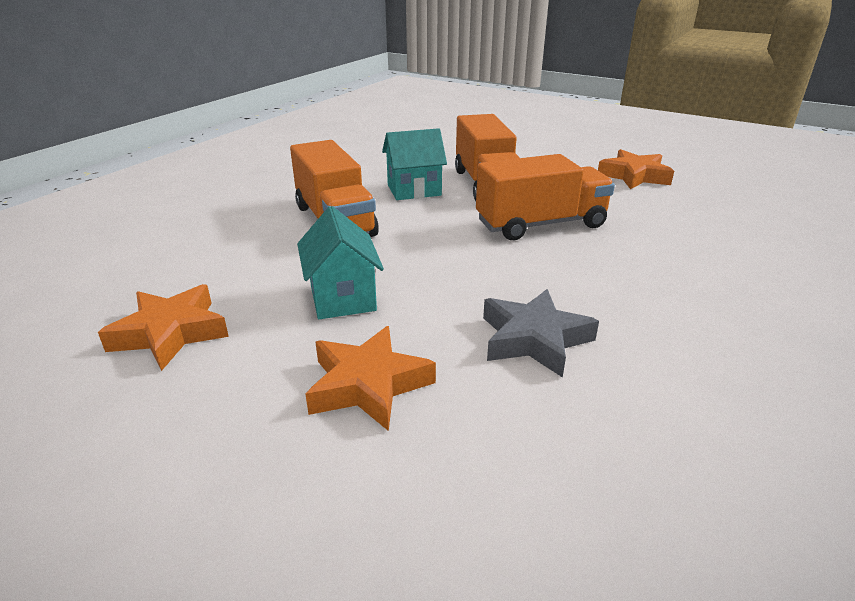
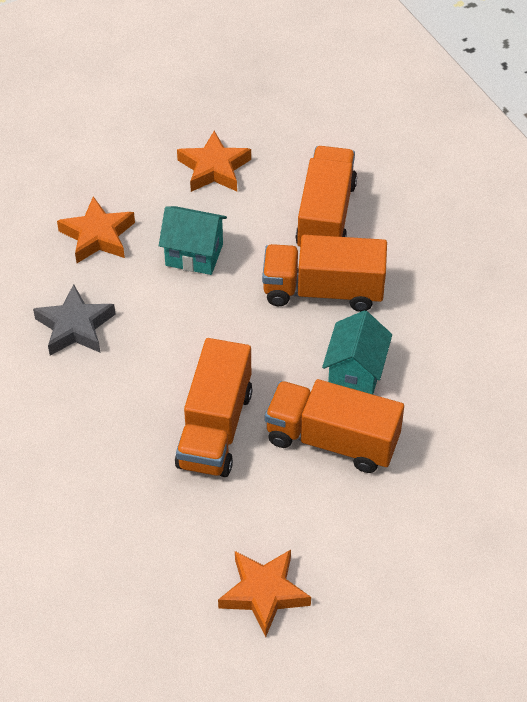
camera: 120 degrees right, 20 degrees up
(228, 242) = (326, 216): none -> orange truck

